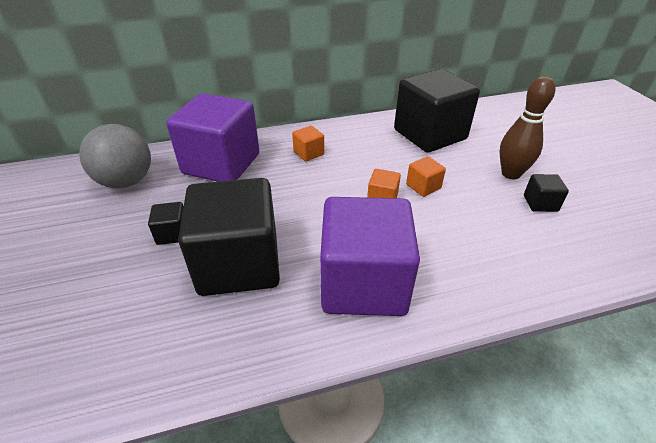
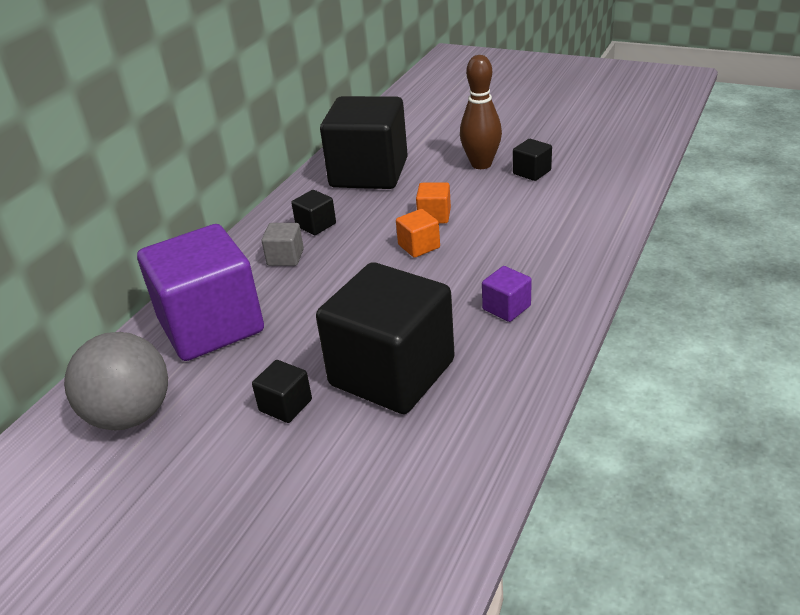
camera: 45 degrees left, 5 degrees down
(308, 153) = (285, 257): orange cube -> grey cube
(352, 146) = (316, 225): none -> black cube
(363, 283) = (506, 308): purple cube -> purple cube, size x0.41

